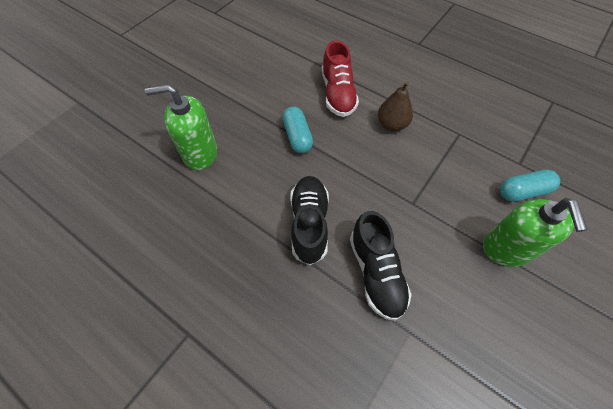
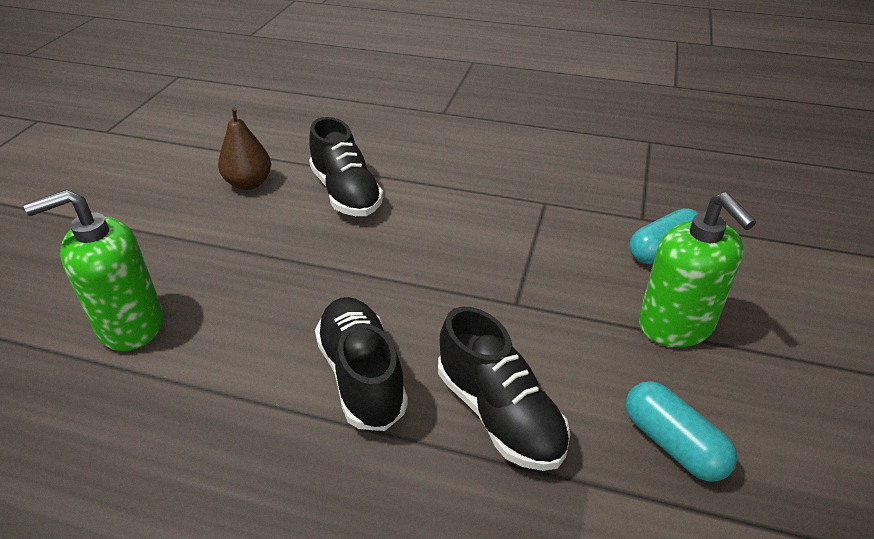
camera: 20 degrees left, 20 degrees down
(297, 137) = (299, 261): turquoise capsule -> turquoise capsule (673, 444)
(338, 94) = (346, 193): red shoe -> black shoe
(392, 124) = (443, 213): brown pear -> brown pear (248, 183)

